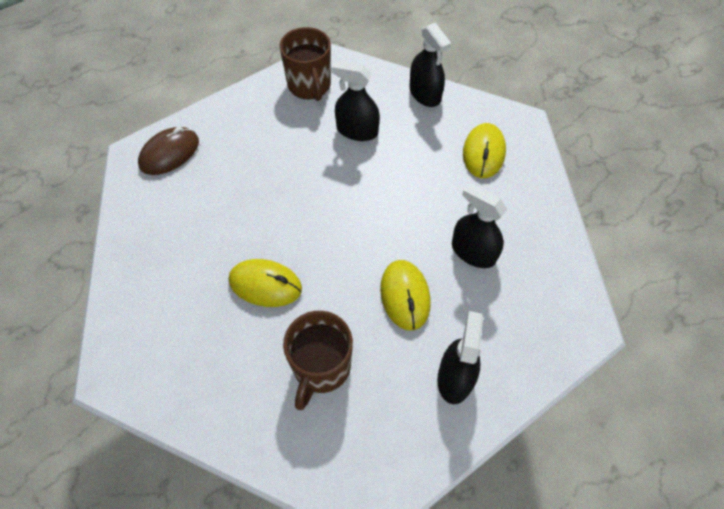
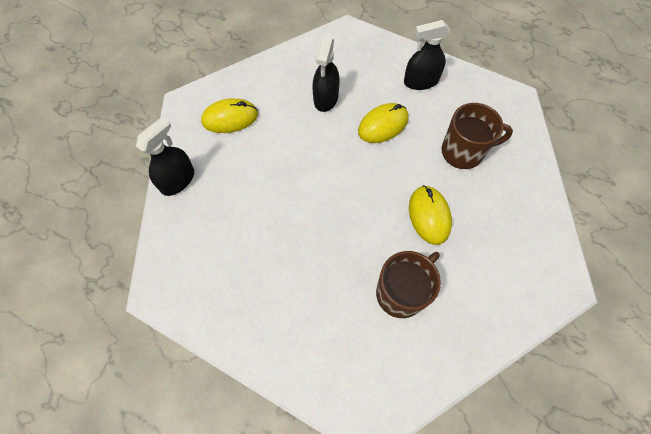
camera: 115 degrees left, 5 degrees up
(169, 153) = (350, 379): brown mouse -> none
(309, 86) = (202, 286): brown mug -> brown mug (401, 292)
(357, 130) = (245, 217): black spray bottle -> none

